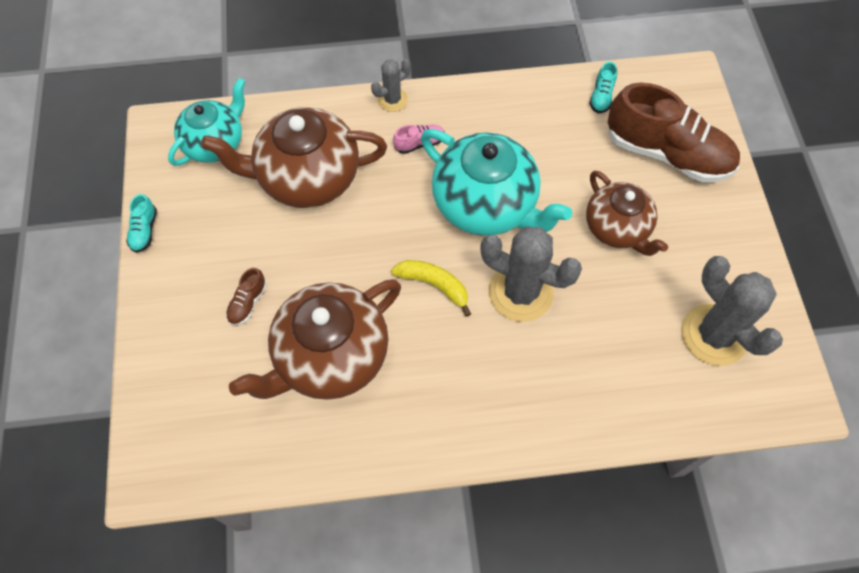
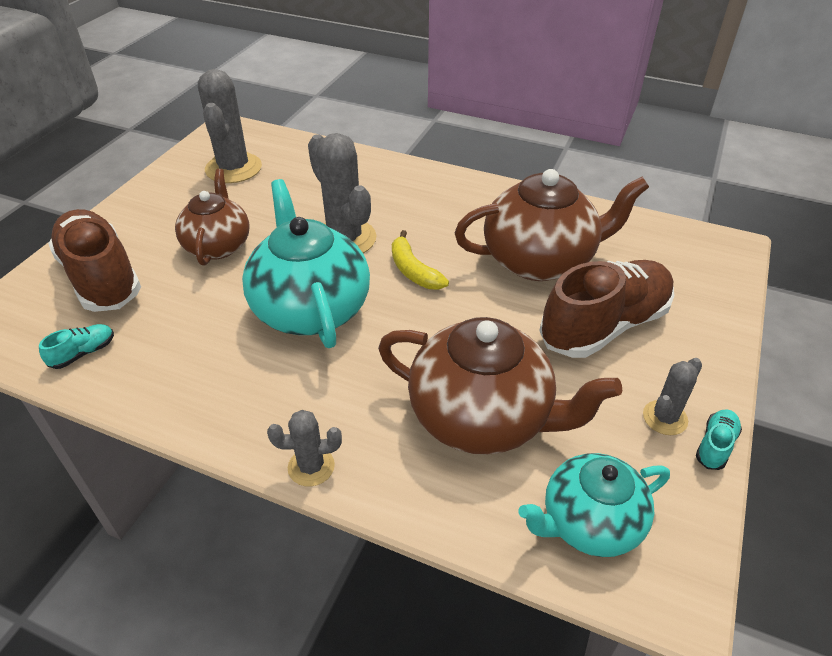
camera: 150 degrees left, 20 degrees down
(182, 236) = (665, 418): none -> grey cactus
(248, 303) = (604, 326): brown shoe -> brown shoe, size x2.49
(419, 143) = (324, 396): pink shoe -> none

